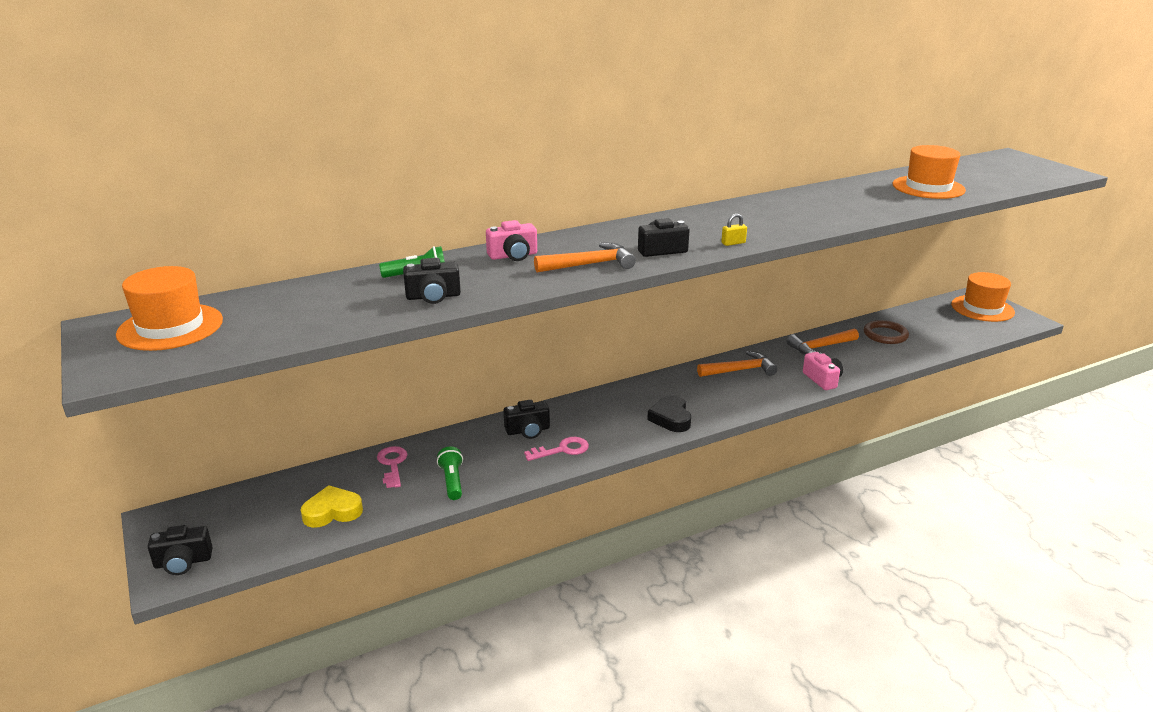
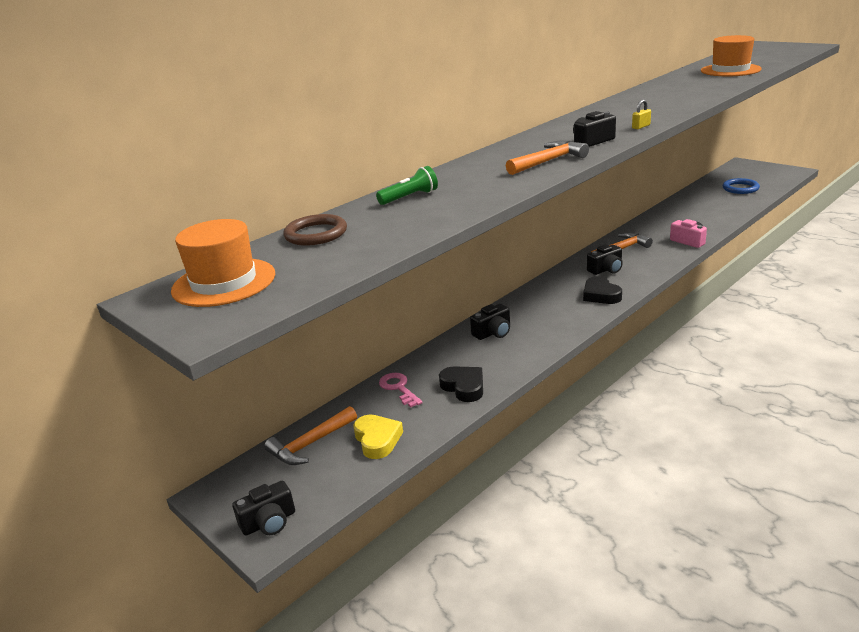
camera: 15 degrees left, 0 degrees up
(332, 512) = (377, 440): yellow heart -> yellow heart turned 105 degrees clockwise
(433, 296) = (446, 208): black camera -> black camera (606, 269)
(452, 481) = (464, 387): green flashlight -> black heart
(513, 256) = (475, 168): pink camera -> none
(562, 450) = (535, 339): pink key -> none
(820, 347) = (666, 220): orange hammer -> orange hammer (310, 444)
(885, 335) = (704, 202): brown ring -> brown ring (316, 234)
(943, 328) = (740, 188): none -> blue ring
(982, 308) = (754, 170): orange hat -> none

